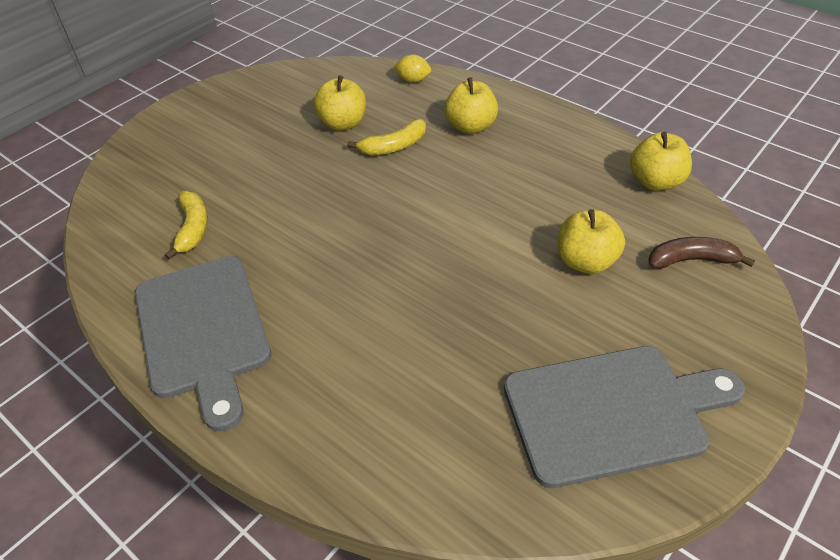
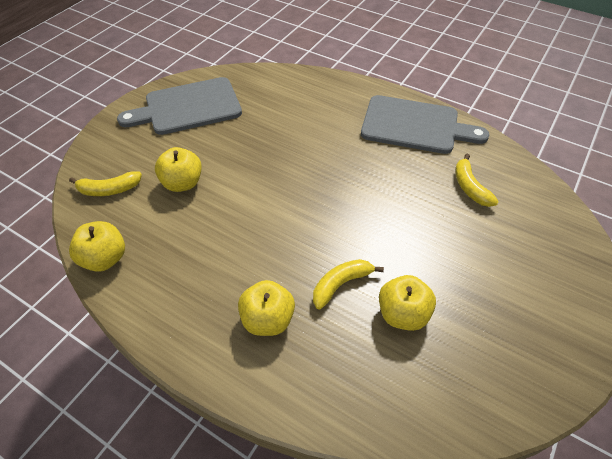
camera: 170 degrees right, 5 degrees up
(203, 331) = (415, 125): grey cutting board -> grey cutting board turned 135 degrees clockwise
(413, 80) = (345, 404): yellow lemon -> none
(691, 260) = (109, 189): brown banana -> yellow banana

